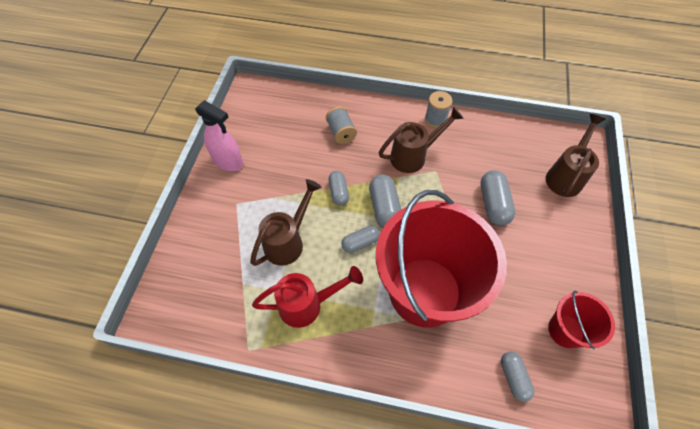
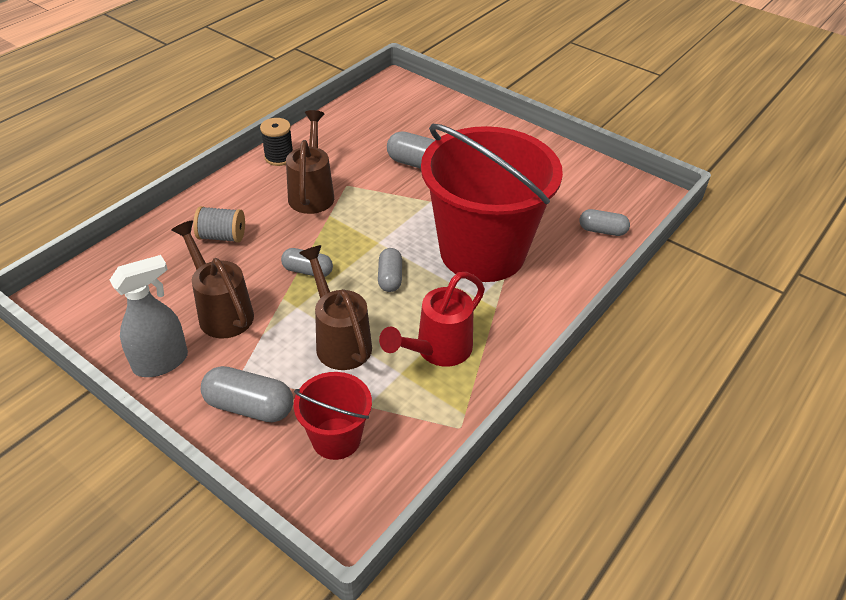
camera: 65 degrees left, 15 degrees down
(228, 162) = (161, 362): pink spray bottle -> grey spray bottle
(308, 304) = (437, 351): red watering can -> red watering can turned 150 degrees counterclockwise
(384, 208) = (361, 242): grey capsule -> grey capsule (249, 406)
(435, 119) = (279, 157): grey spool -> black spool
(565, 330) = (576, 181): red bucket -> red bucket (336, 438)
(566, 176) = (425, 108): brown watering can -> brown watering can (221, 311)

